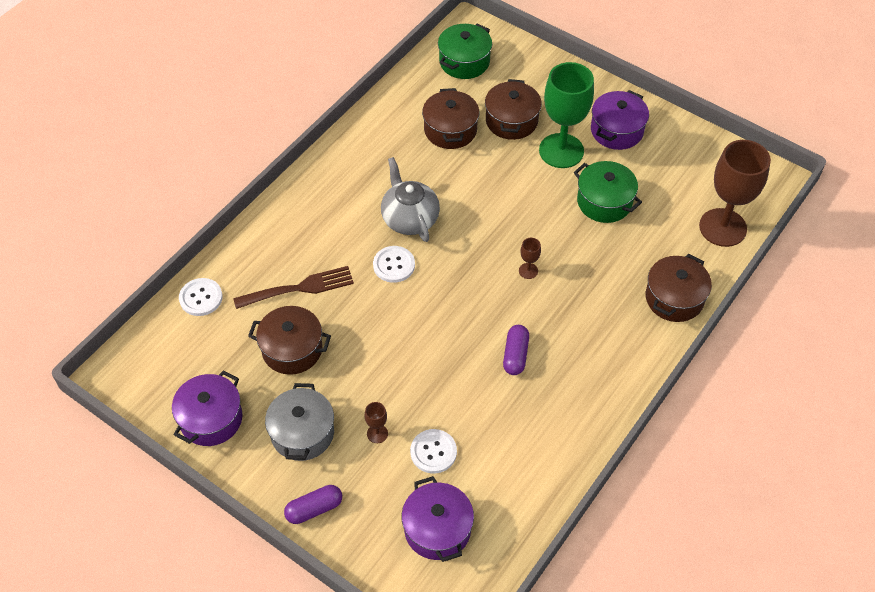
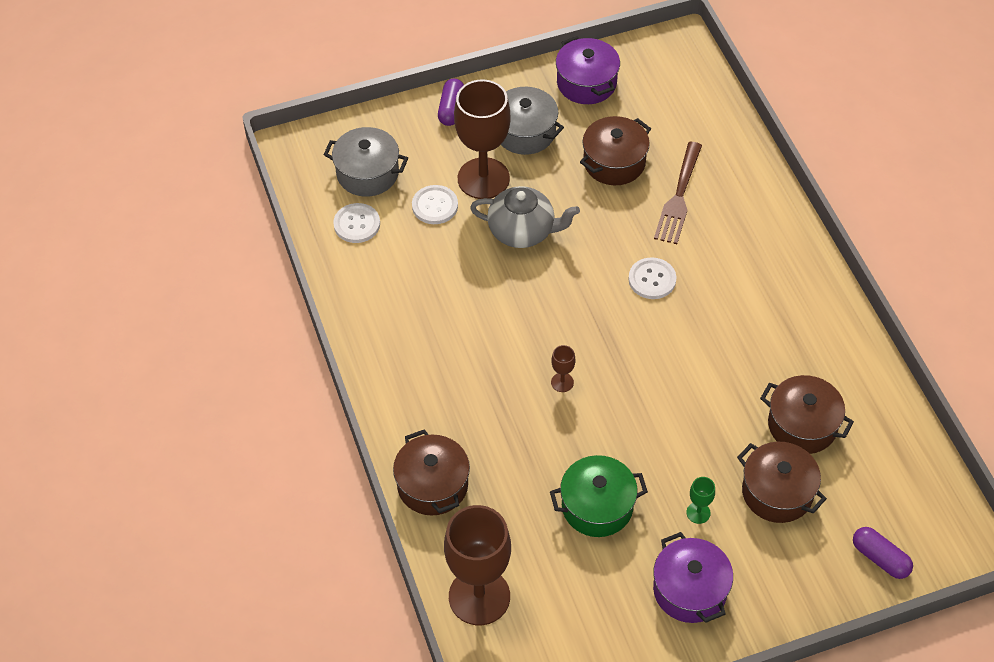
camera: 125 degrees right, 0 degrees up
(201, 298) = (720, 126): white button -> white button (357, 224)
(377, 433) = (483, 178): brown goblet -> brown goblet, size x2.50
(409, 218) = (701, 322): grey teapot -> grey teapot (522, 231)
(437, 529) = (367, 173): purple pot -> grey pot
(464, 62) = (907, 502): green pot -> none
(515, 355) = (478, 315): purple capsule -> purple capsule (880, 558)
(561, 151) = (698, 513): green goblet -> green goblet, size x0.40

